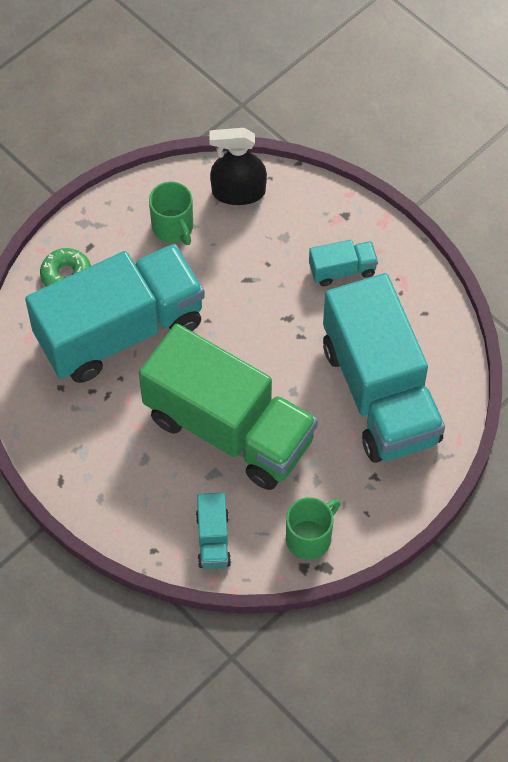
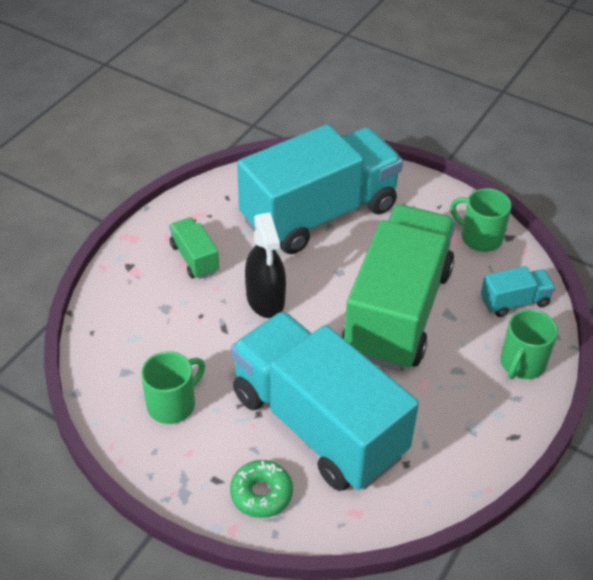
camera: 105 degrees left, 15 degrees down
(136, 517) = (522, 363): none -> green mug
(238, 192) = (114, 355): black spray bottle -> black spray bottle (265, 299)
(342, 270) = (194, 258): turquoise truck -> green truck

